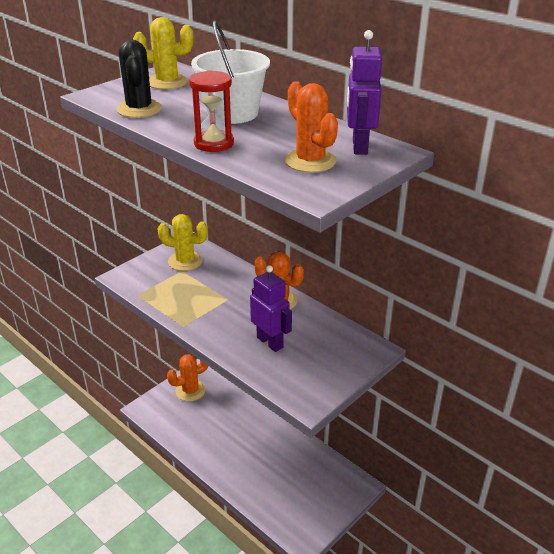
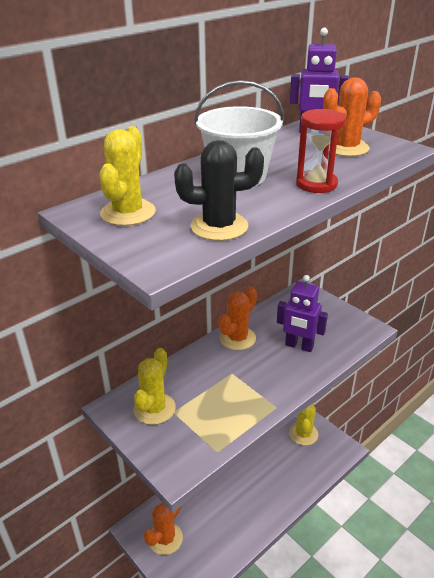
camera: 85 degrees left, 0 degrees up
(190, 391) = (165, 538): orange cactus -> orange cactus turned 60 degrees clockwise
(270, 342) = (299, 346): purple robot -> purple robot turned 120 degrees counterclockwise
(320, 496) = (303, 434): none -> yellow cactus

